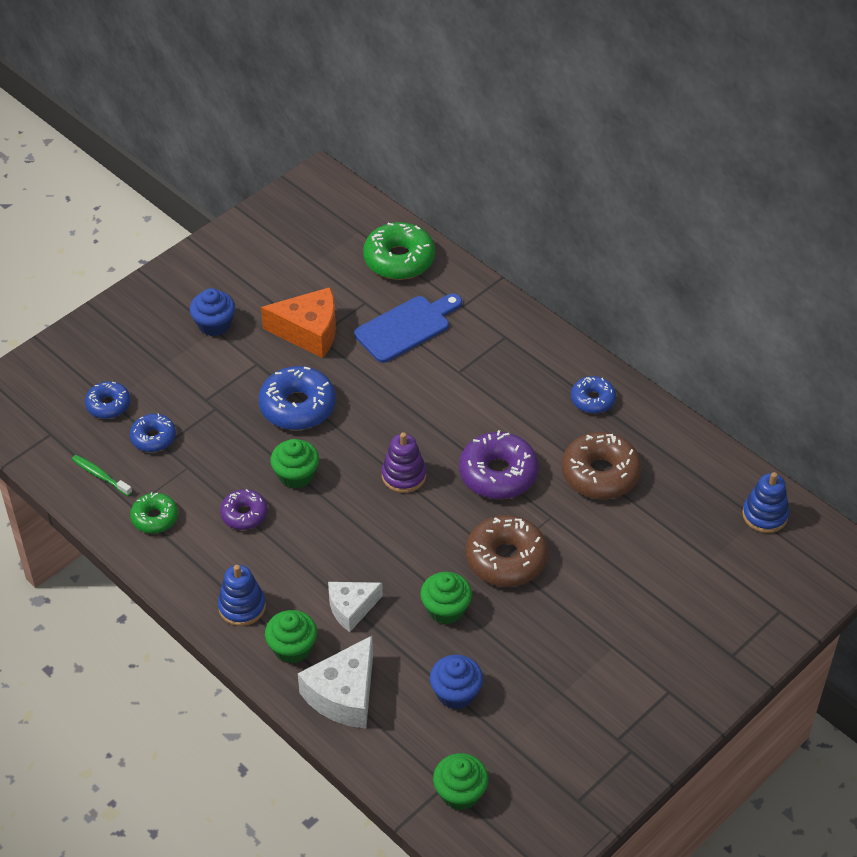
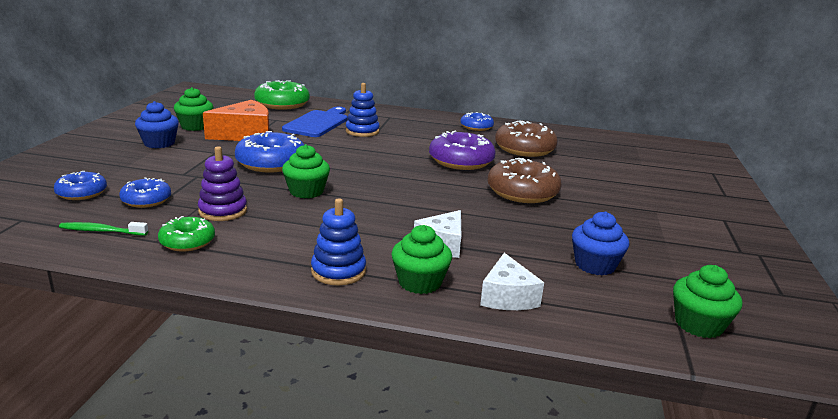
camera: 35 degrees left, 25 degrees down
(244, 514) = (281, 219): purple donut -> none
(344, 695) = (507, 297): white cheese -> white cheese, size x0.65
(404, 475) = (395, 174): purple stacking toy -> purple stacking toy (223, 211)
(445, 609) = (517, 225): green cupcake -> green cupcake (195, 126)
(765, 515) = (638, 144): blue stacking toy -> blue stacking toy (362, 131)

